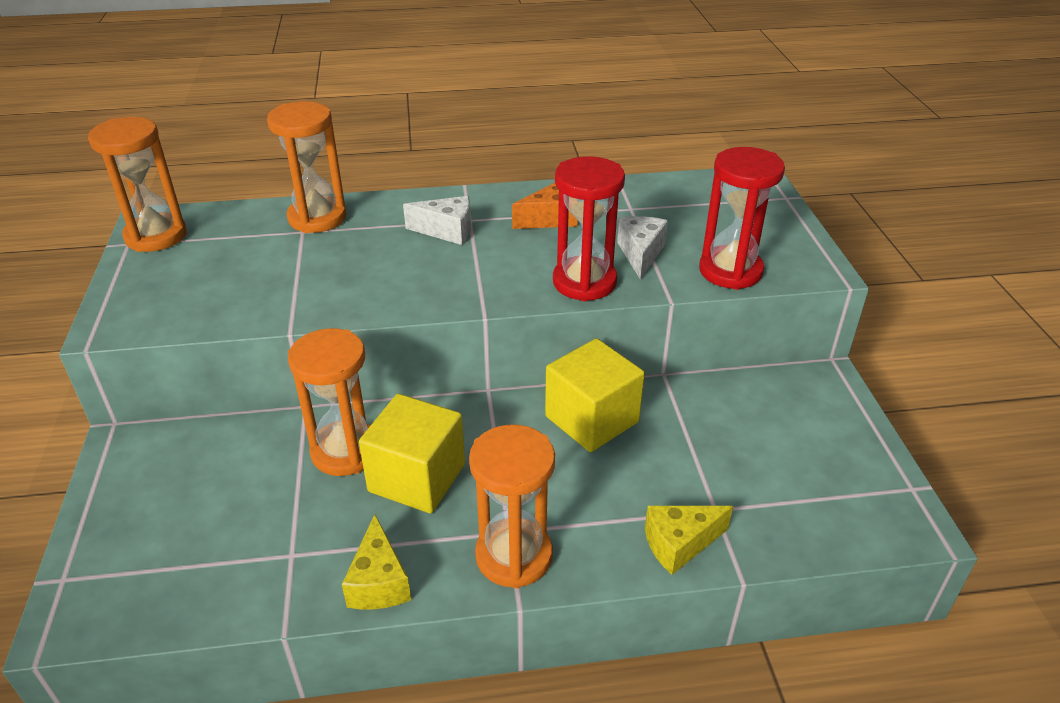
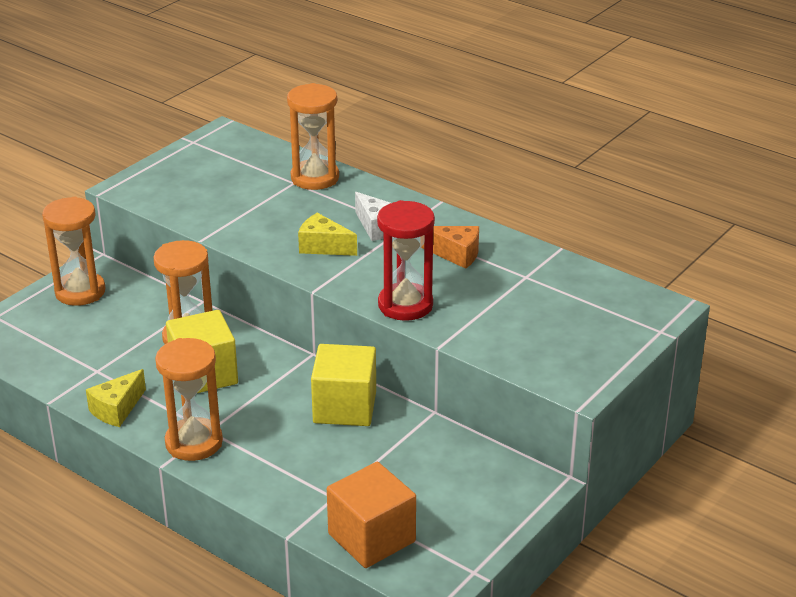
camera: 45 degrees right, 5 degrees down
(156, 236) = (213, 144): orange hourglass -> orange hourglass (80, 292)
(640, 254) = (474, 309): white cheese -> none
(679, 544) = (284, 497): yellow cheese -> yellow cheese (323, 247)
(730, 271) = (513, 353): red hourglass -> none
(803, 522) = (371, 538): none -> orange cube

